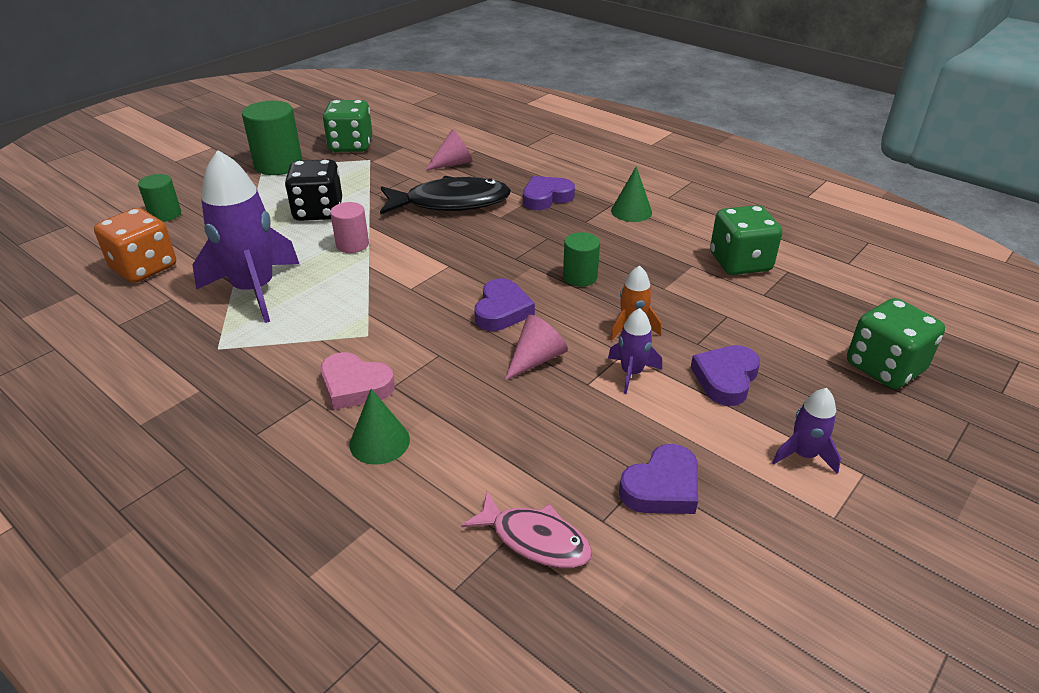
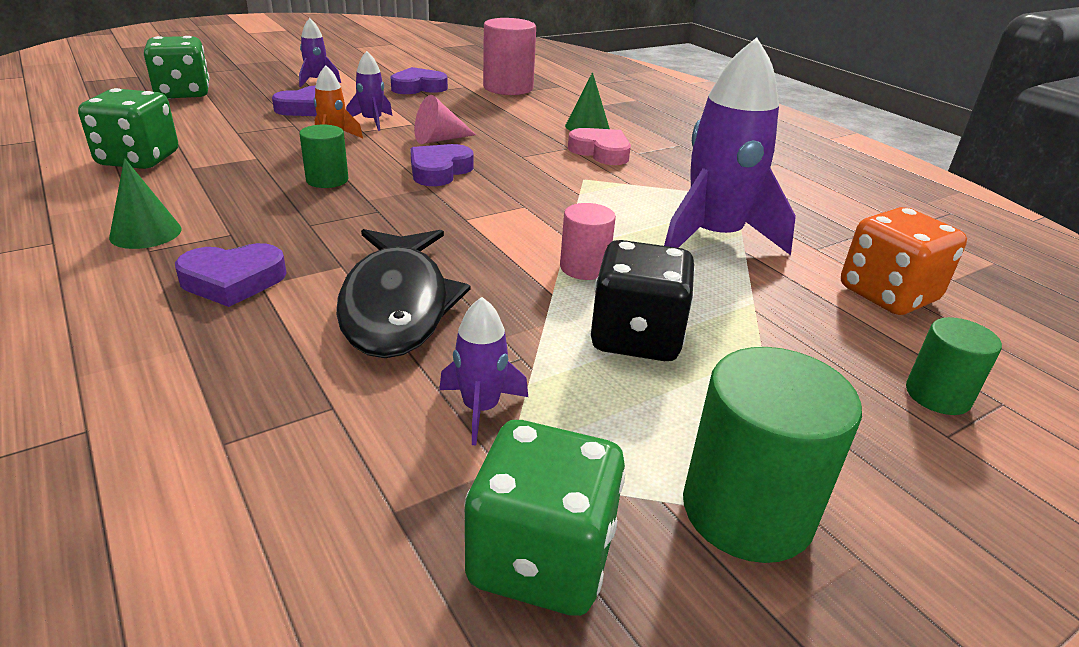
camera: 165 degrees left, 5 degrees down
(386, 173) = (480, 409): none -> purple rocket
(451, 203) = (397, 305): black fish -> black fish turned 105 degrees counterclockwise
(453, 164) = (317, 405): pink cone -> none
(535, 539) = (508, 88): pink fish -> pink cylinder

